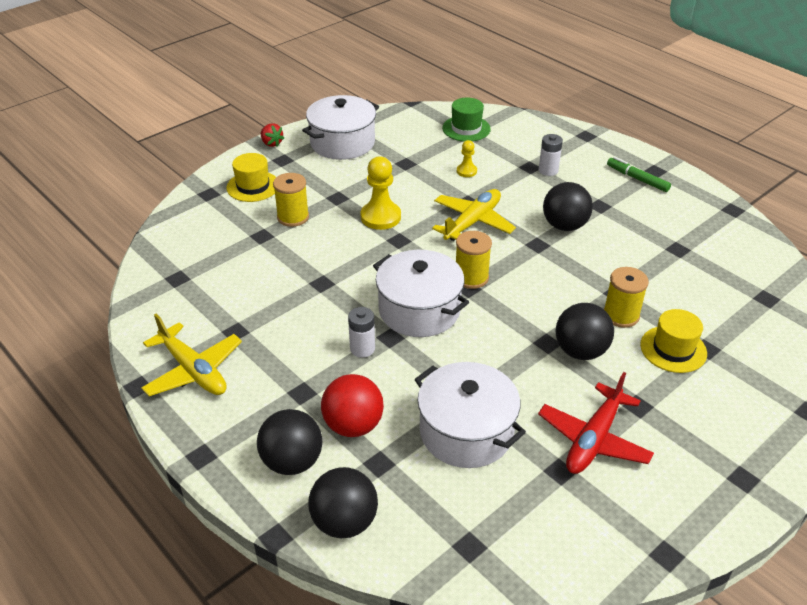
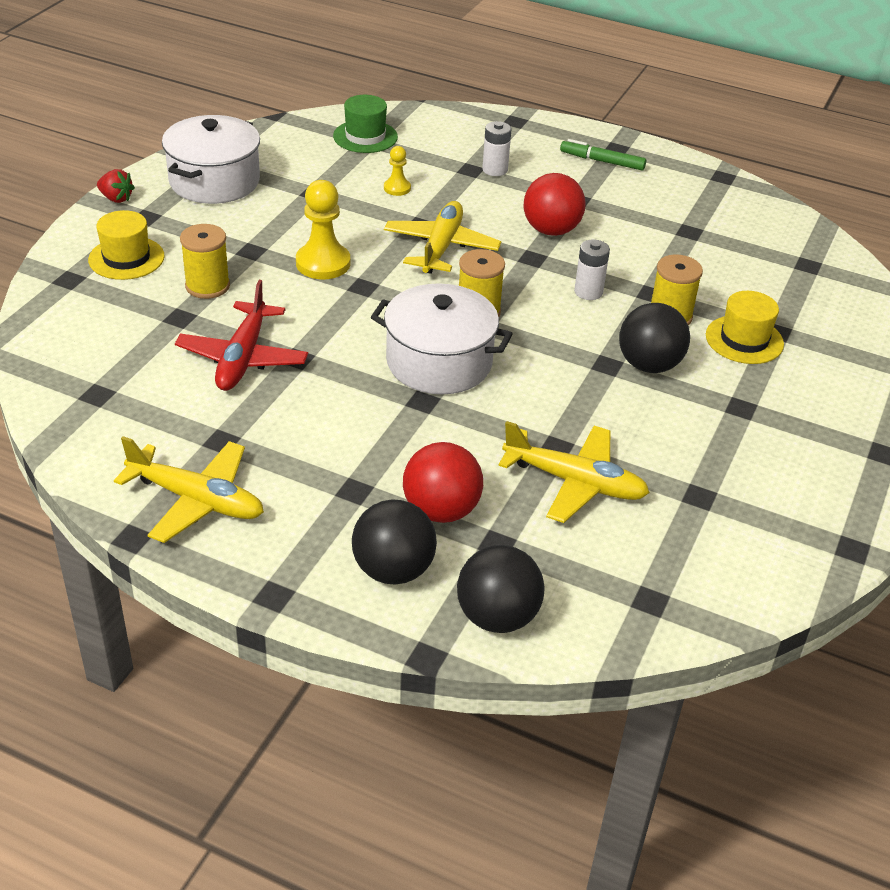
camera: 25 degrees left, 0 degrees up
(362, 349) = (397, 422): white battery -> white battery (588, 292)
(466, 432) = (575, 483): white pot -> yellow plane
(564, 226) = (551, 230): black ball -> red ball
(593, 439) = (716, 454): red plane -> red plane (242, 358)

